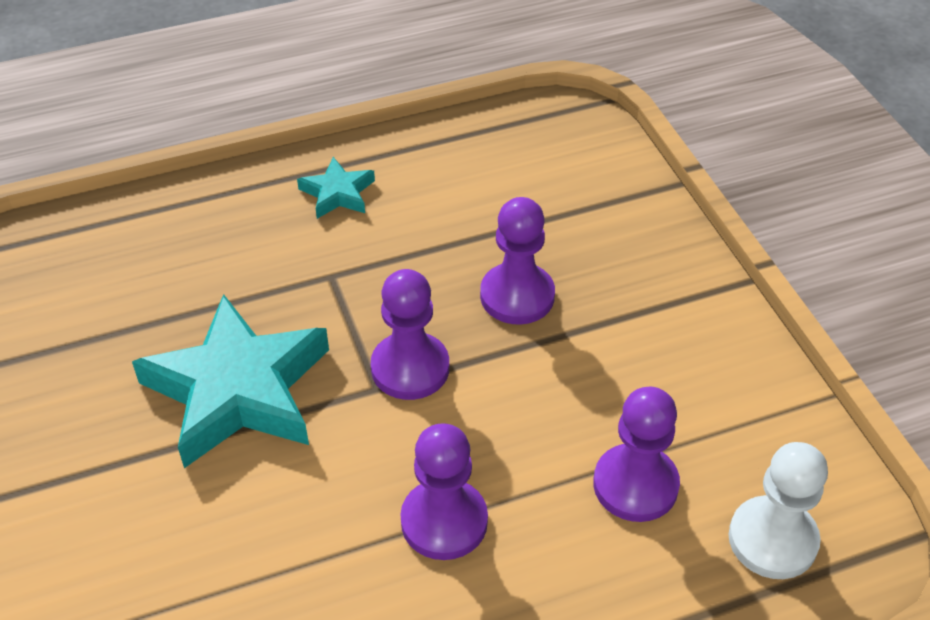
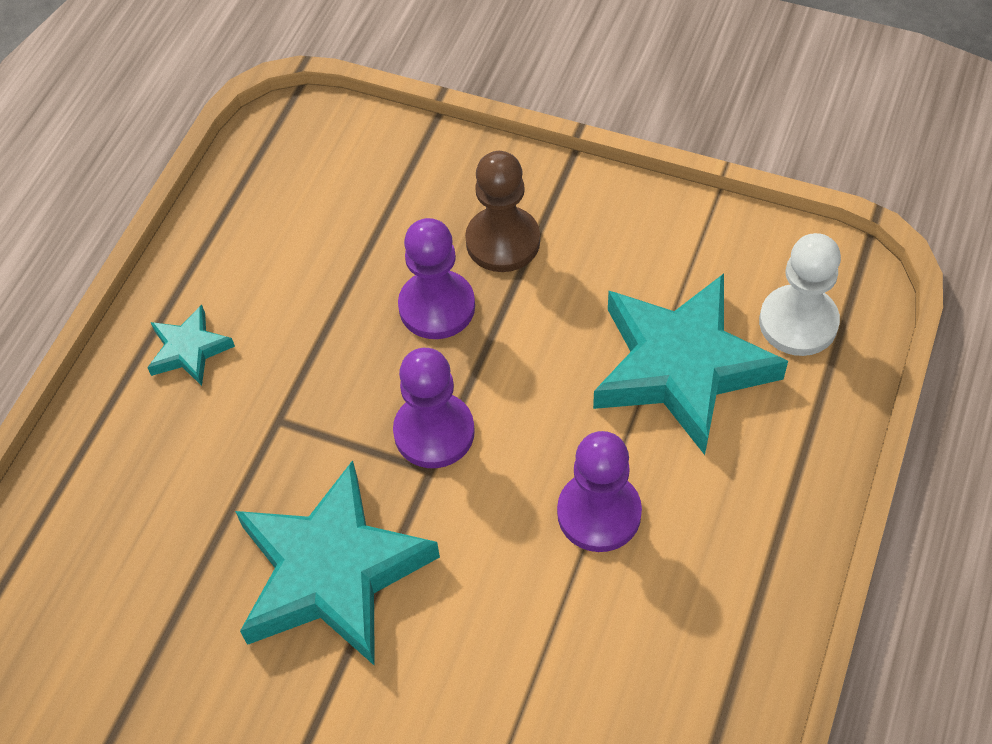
camera: 45 degrees left, 10 degrees up
(617, 294) = (503, 241): none -> brown pawn
(635, 485) = (681, 367): purple pawn -> turquoise star

